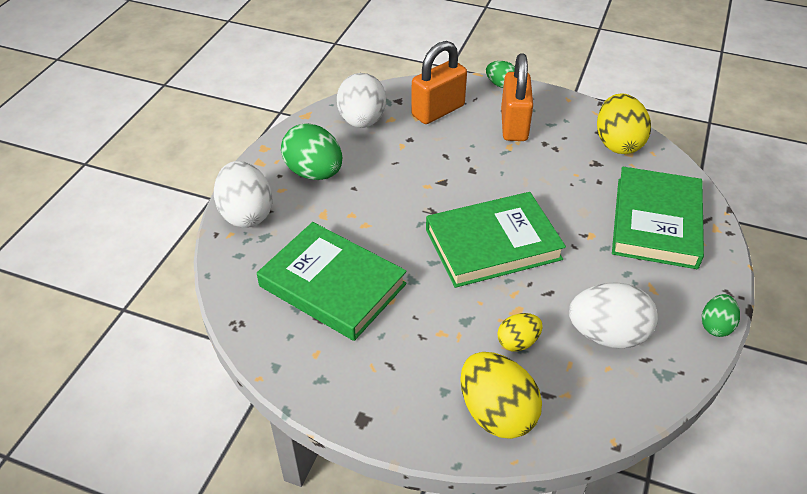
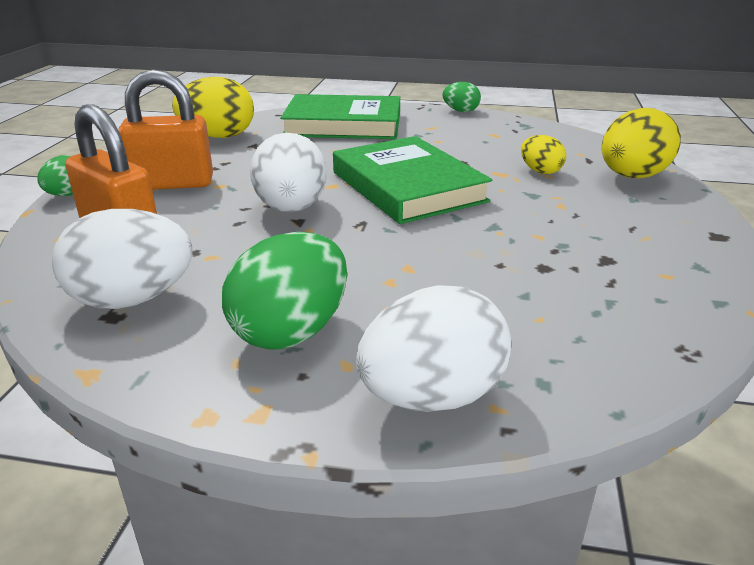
camera: 100 degrees left, 15 degrees down
(332, 285) = (544, 278): green book -> none
(607, 335) = (500, 141): white egg -> white egg (291, 209)

